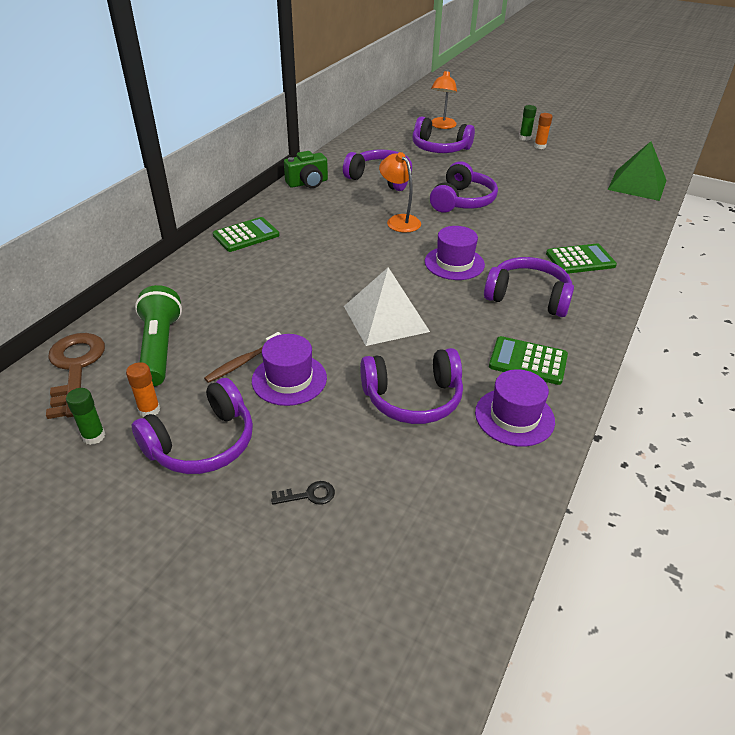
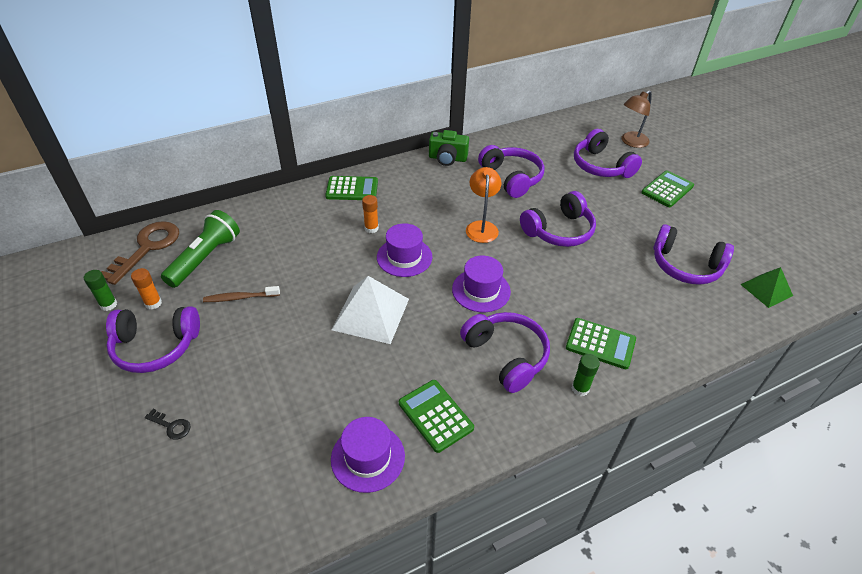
camera: 35 degrees right, 5 degrees up
(289, 379) = (253, 328): purple hat -> purple hat (404, 257)
(413, 398) = (314, 394): purple headphones -> purple headphones (685, 266)
(442, 126) = (631, 142): orange lamp -> brown lamp
(504, 148) = (667, 189): none -> green calculator
(524, 138) = (702, 186): green glue stick -> green glue stick (580, 388)
(540, 146) = (707, 202): orange glue stick -> orange glue stick (371, 228)
(637, 185) = (766, 290): green pyramid -> green pyramid, size x0.62

